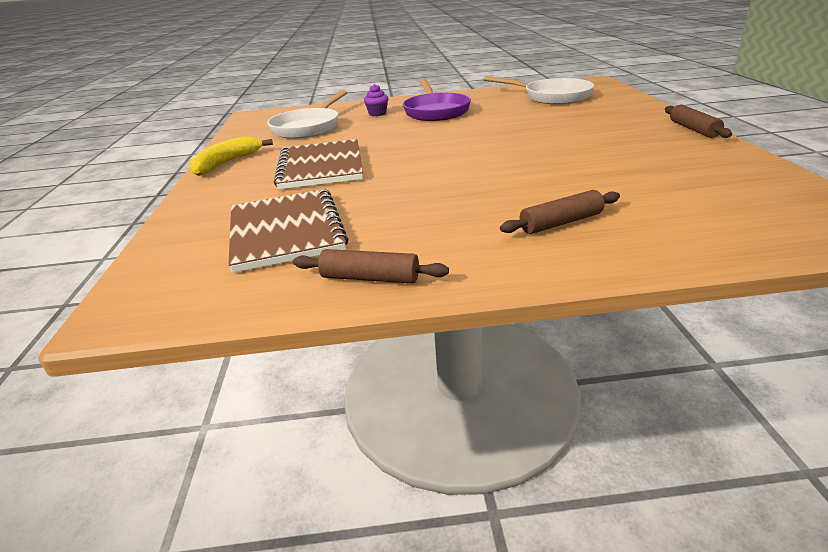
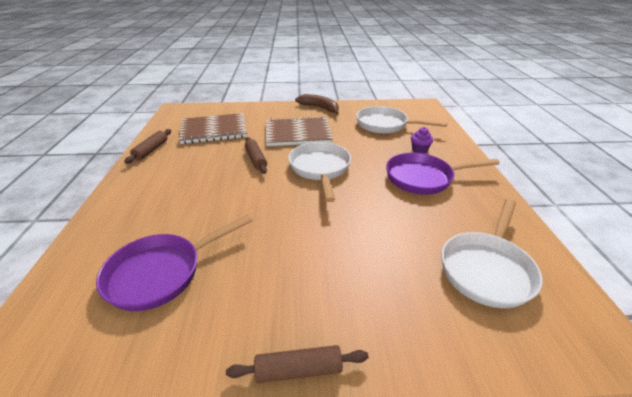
camera: 90 degrees right, 5 degrees up
(226, 163) = (320, 108): yellow banana -> brown banana
(425, 146) = (320, 169): none -> white pan
(561, 223) = (152, 208): brown rolling pin -> brown rolling pin (256, 159)
(664, 187) = (162, 272): none -> purple pan

